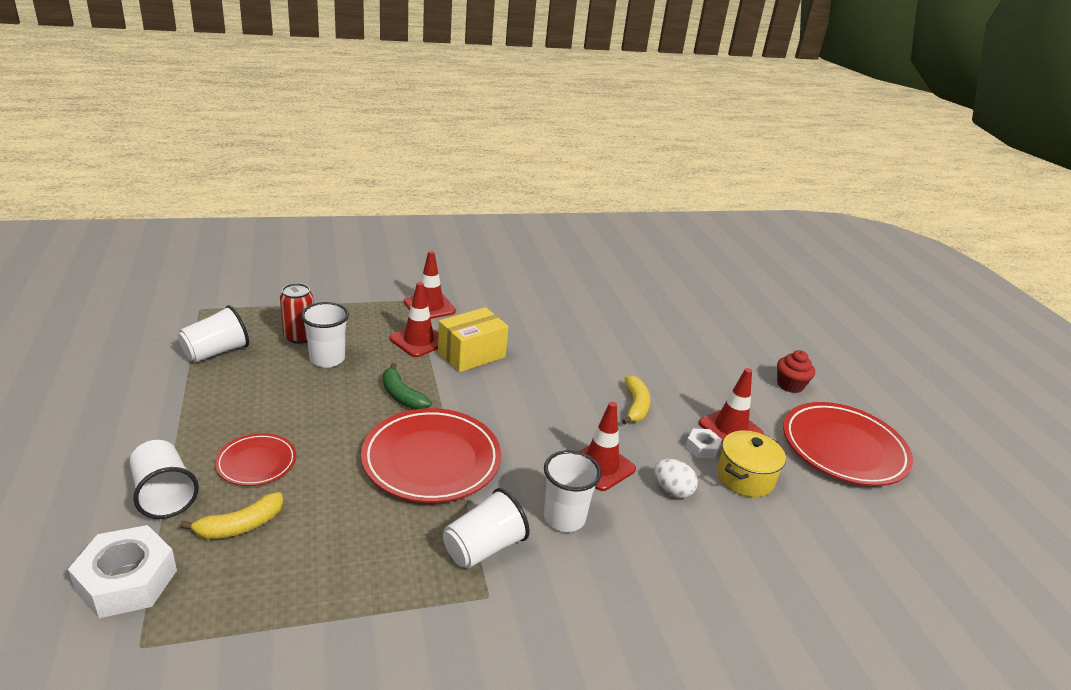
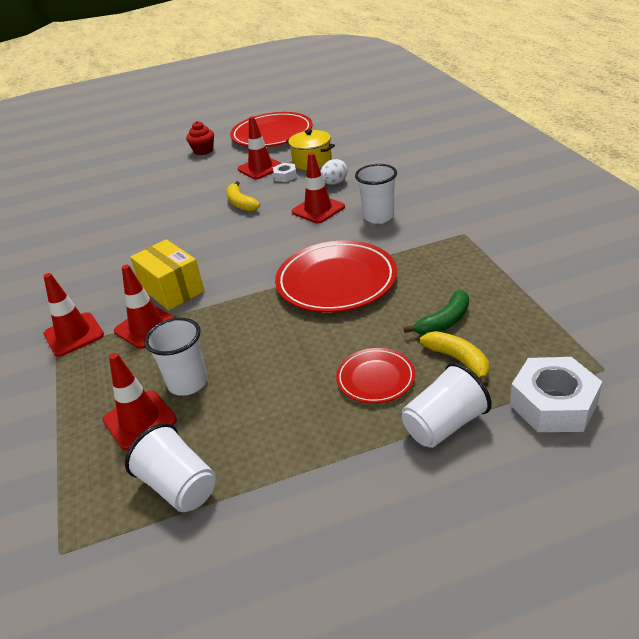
camera: 85 degrees left, 5 degrees up
(299, 337) = (139, 420): red can -> red traffic cone
(402, 395) = (248, 316): green banana -> green banana (444, 321)
(483, 548) = (422, 242): white cup -> none
(635, 406) = (241, 203): yellow banana -> yellow banana turned 120 degrees counterclockwise

